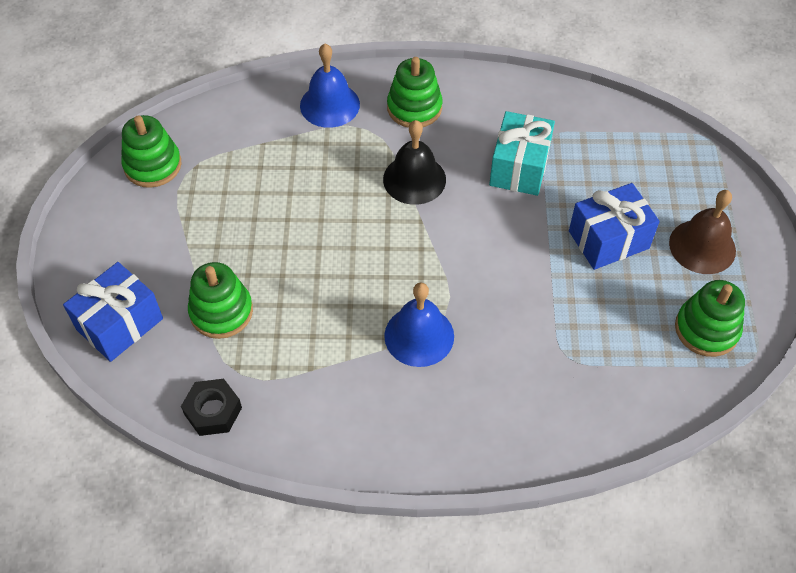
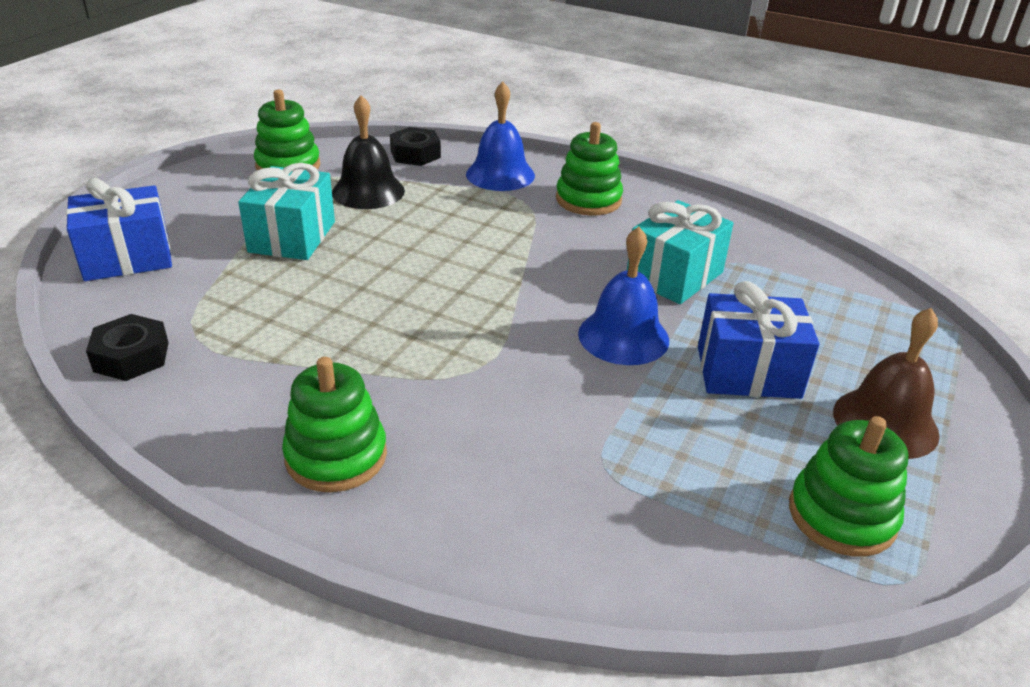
camera: 25 degrees right, 20 degrees down
(221, 312) = (233, 282): green stacking toy -> green stacking toy (336, 456)
(225, 246) = (292, 237): none -> turquoise gift
(245, 107) = (415, 154): none -> black nut
(414, 179) = (541, 249): black bell -> black bell (368, 191)
(419, 336) = (427, 377): blue bell -> blue bell (623, 336)

